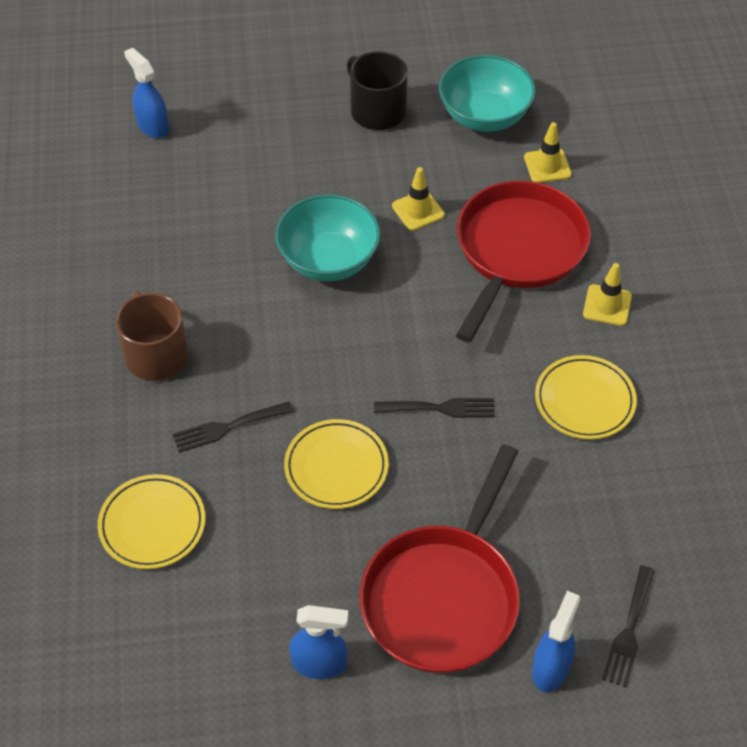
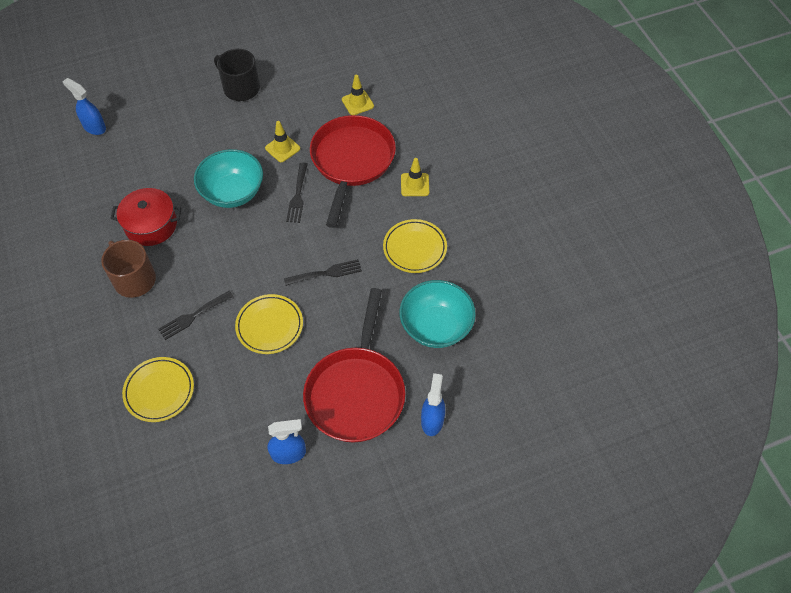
camera: 15 degrees left, 5 degrees up
(199, 282) = (151, 225): none -> red pot
(484, 116) = (310, 78): turquoise bowl -> turquoise bowl (436, 326)
(629, 631) = (474, 386): black fork -> black fork (298, 195)

